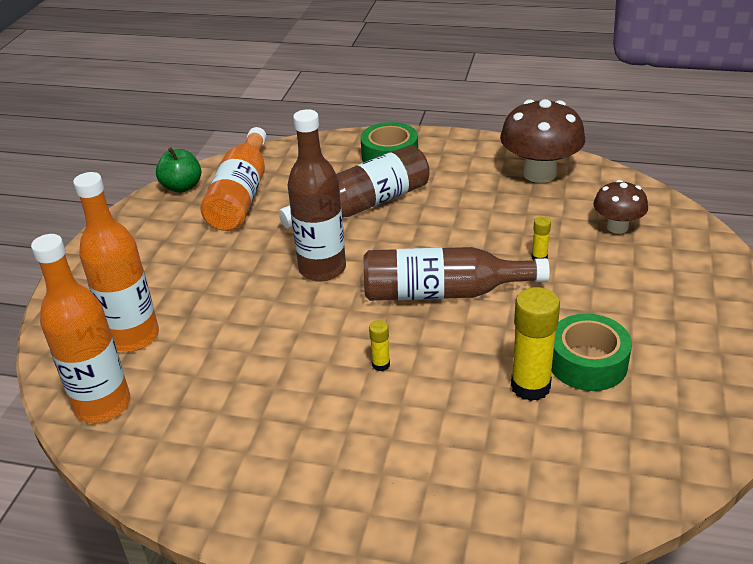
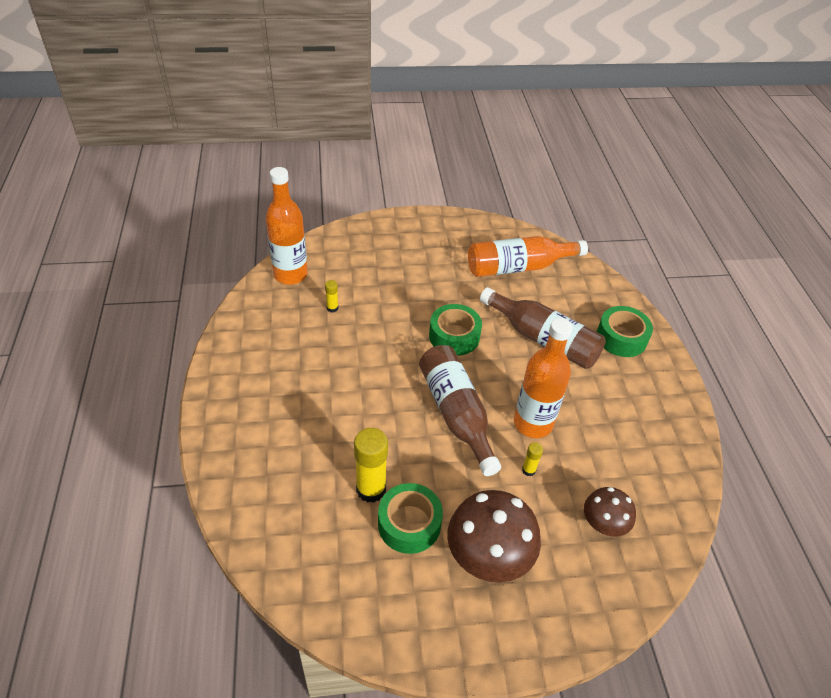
camera: 65 degrees right, 10 degrees up
(133, 337) = (350, 266): orange bottle -> orange bottle (533, 423)
(182, 187) = (512, 234): green apple -> none
(322, 269) = (454, 336): brown bottle -> green tape
(381, 365) = (365, 395): yellow glue stick -> yellow glue stick (332, 308)
(539, 174) = (657, 450): brown mushroom -> brown mushroom (488, 557)

